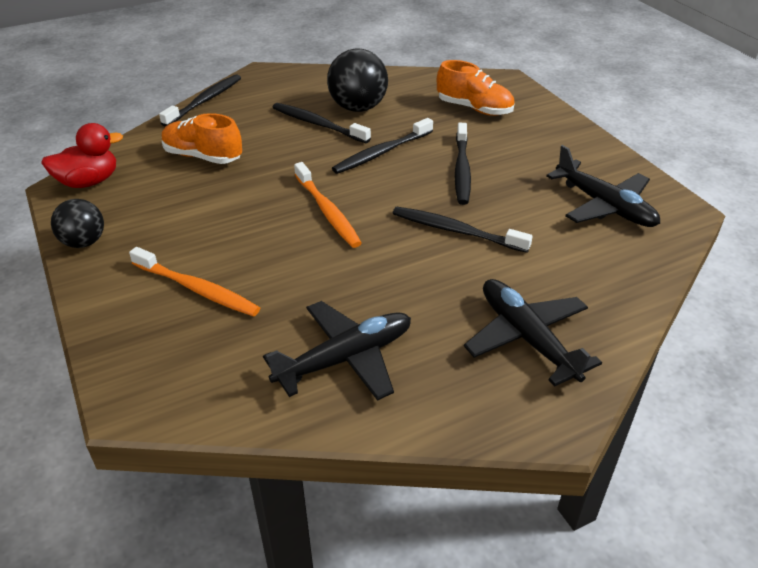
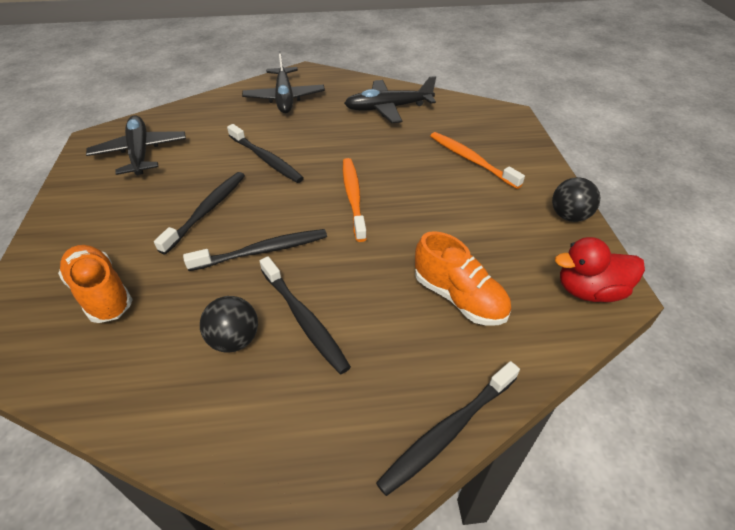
camera: 160 degrees left, 5 degrees up
(358, 108) = (234, 339): black ball -> black ball, size x0.63

